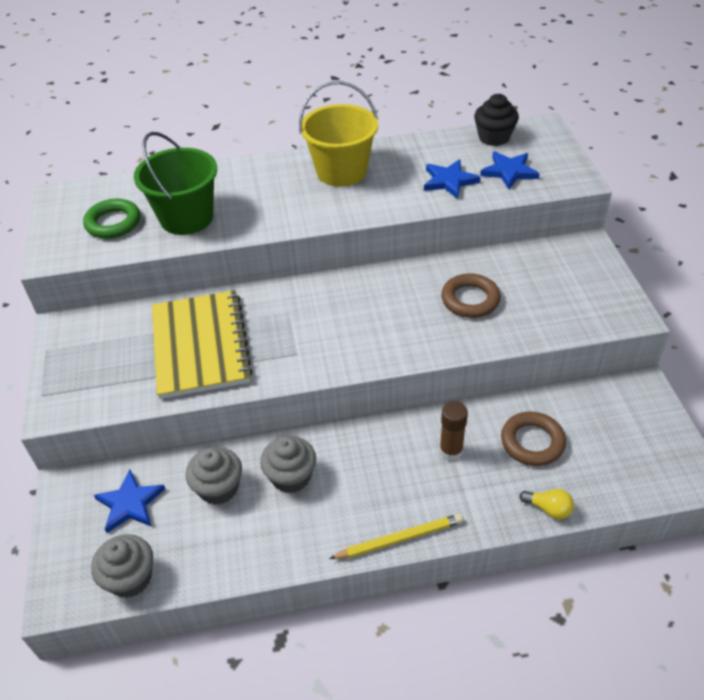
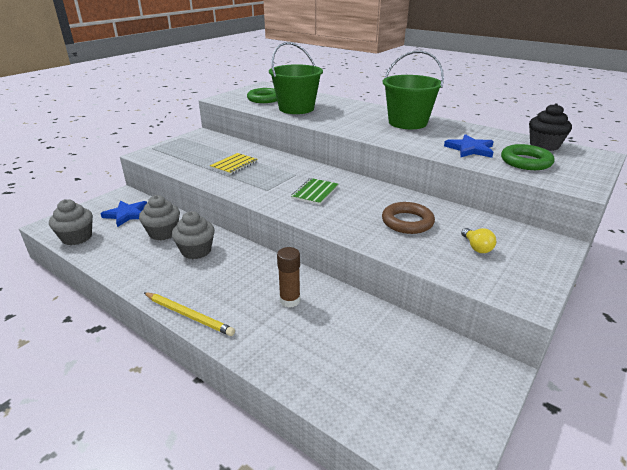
camera: 45 degrees right, 15 degrees down
(200, 346) = (234, 165): yellow notebook -> yellow notebook, size x0.47
(341, 171) = (407, 123): yellow bucket -> green bucket
(346, 322) = (315, 192): none -> green notebook
(509, 172) = (525, 161): blue star -> green ring
(532, 442) = (348, 335): brown ring -> none
(548, 509) = (293, 378): yellow light bulb -> yellow light bulb (476, 247)

